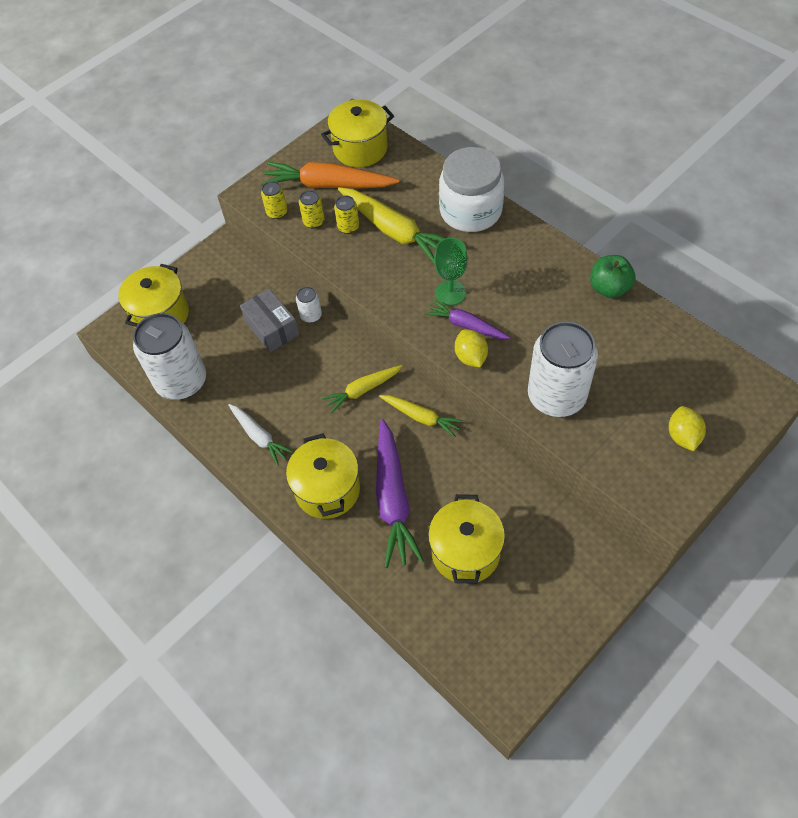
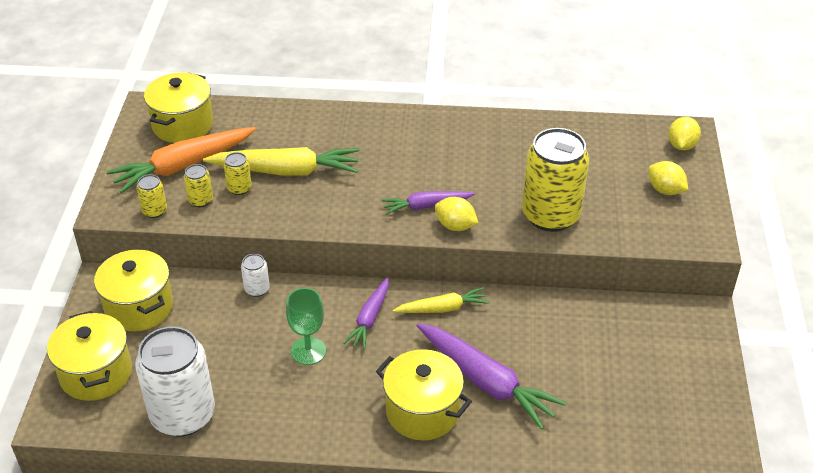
camera: 45 degrees left, 15 degrees down
(259, 436) = (313, 411): white carrot -> none
(272, 328) = (229, 320): grey box -> none
(362, 390) = (369, 318): yellow carrot -> purple carrot
(450, 293) = (387, 190): green goblet -> green goblet (308, 351)
(465, 552) = (584, 381): yellow pot -> yellow pot (139, 307)
(470, 211) = (337, 124): white jar -> none
(556, 396) = (550, 215): white can -> yellow can
(609, 288) = (507, 123): green apple -> none
(747, 402) = (681, 145): none -> yellow lemon

